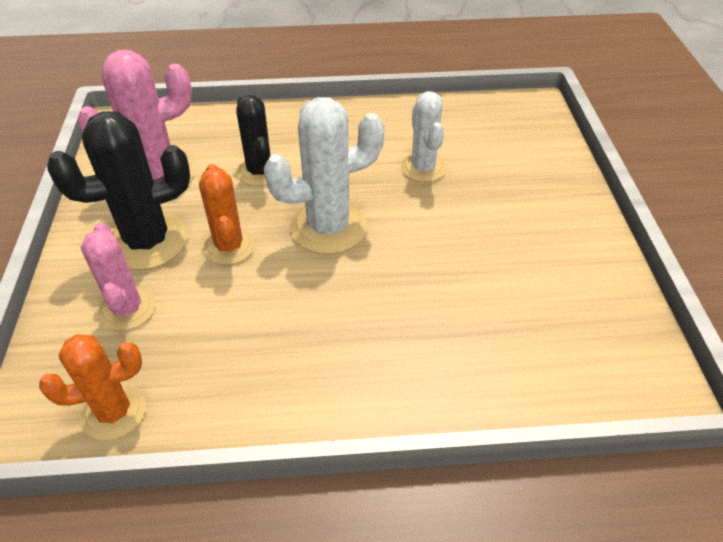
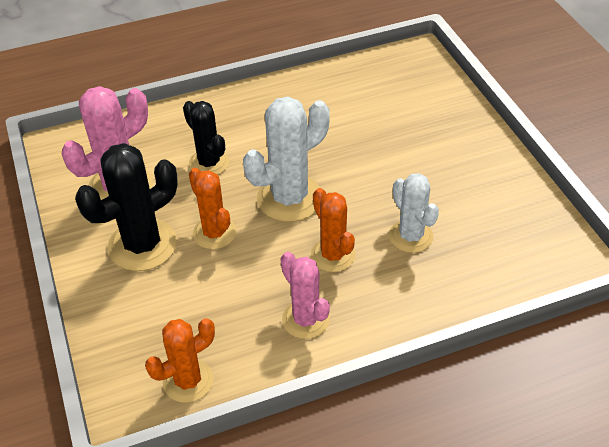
camera: 15 degrees left, 0 degrees up
(127, 309) = (155, 303): pink cactus -> pink cactus (305, 319)
(349, 303) = (333, 255): none -> orange cactus
(423, 168) = (346, 130): white cactus -> white cactus (411, 236)

